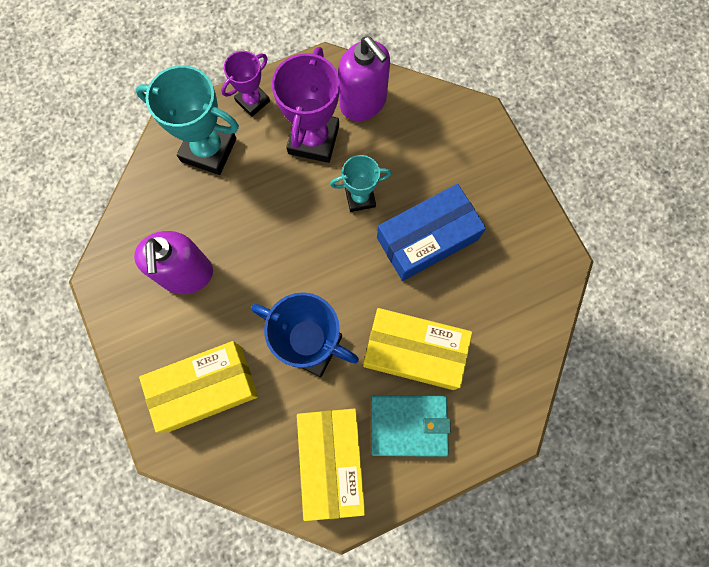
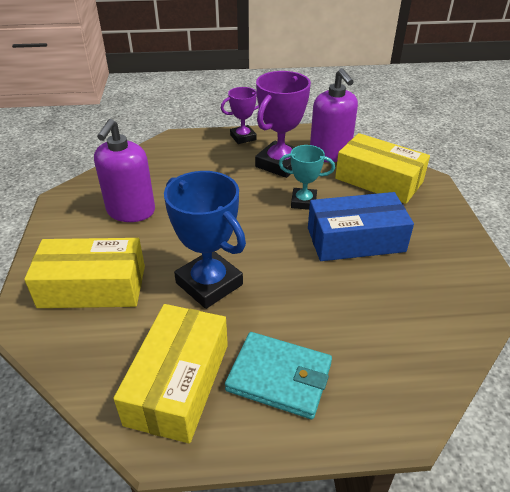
camera: 20 degrees right, 35 degrees down
(208, 150) = (195, 152): turquoise trophy -> none
(414, 351) = (311, 316): yellow box -> yellow box (378, 180)

